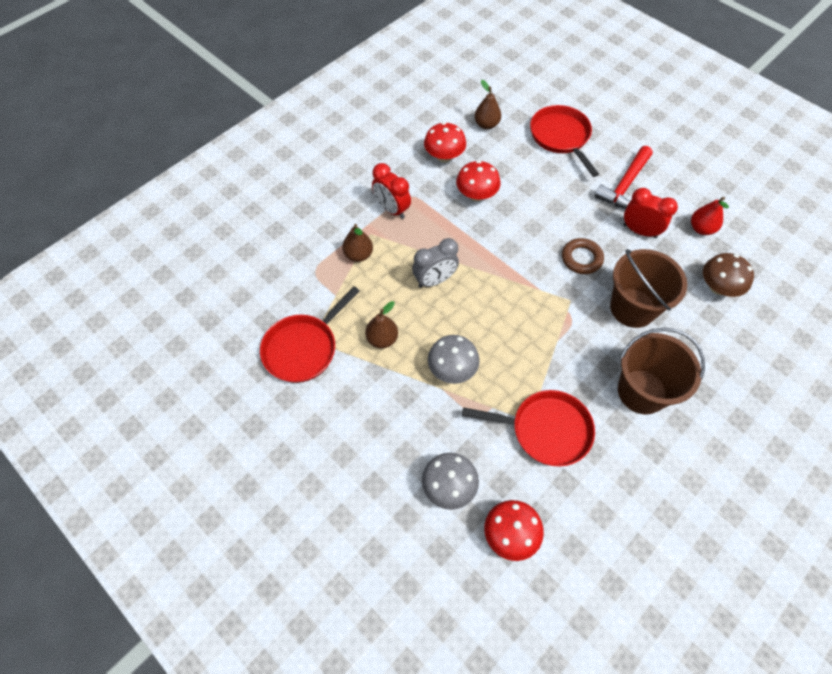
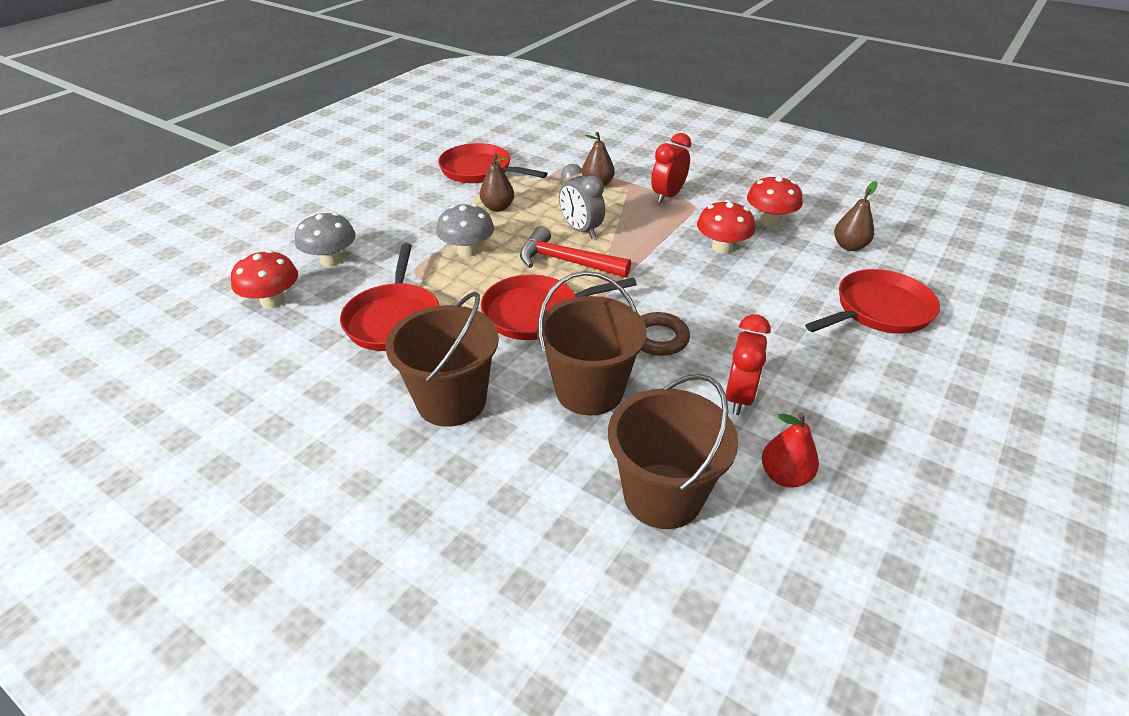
camera: 80 degrees right, 20 degrees down
(546, 327) = (536, 313): none -> red pan
(625, 185) = (825, 379): red hammer -> red hammer (566, 261)
(718, 287) = (663, 495): brown mushroom -> brown bucket

